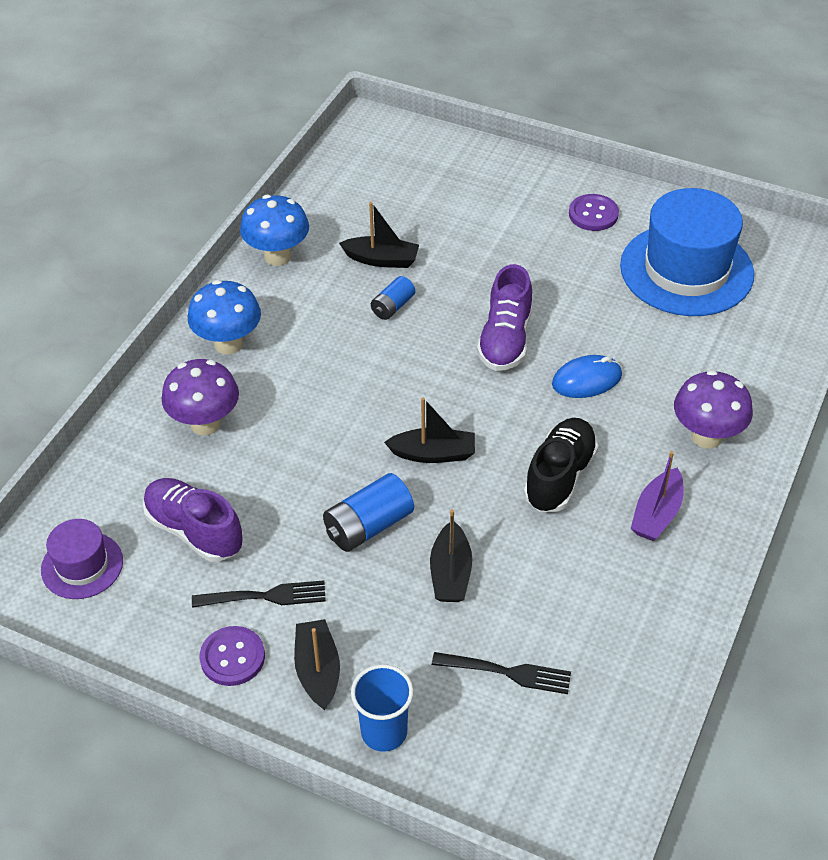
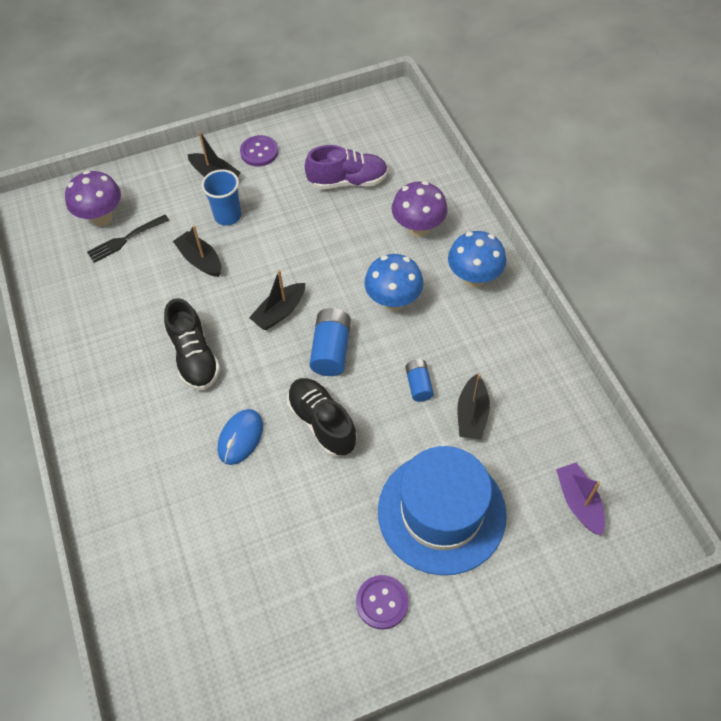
camera: 135 degrees right, 10 degrees up
(82, 565) = (375, 131): purple hat -> none
(264, 597) = (277, 182): black fork -> none
(277, 256) = (535, 357): blue mushroom -> blue mushroom (393, 301)
(368, 526) = (268, 248): blue battery -> blue battery (331, 350)
(382, 260) = (472, 414): black boat -> black boat turned 45 degrees counterclockwise
(384, 732) = (158, 177): blue cup -> blue cup (228, 216)
(505, 340) = (322, 423): purple shoe -> black shoe
(656, 514) = (117, 380): purple boat -> purple boat (578, 502)
(686, 270) = (258, 607): blue hat -> blue hat (441, 512)
(706, 436) = (127, 460): purple mushroom -> purple mushroom (102, 217)

